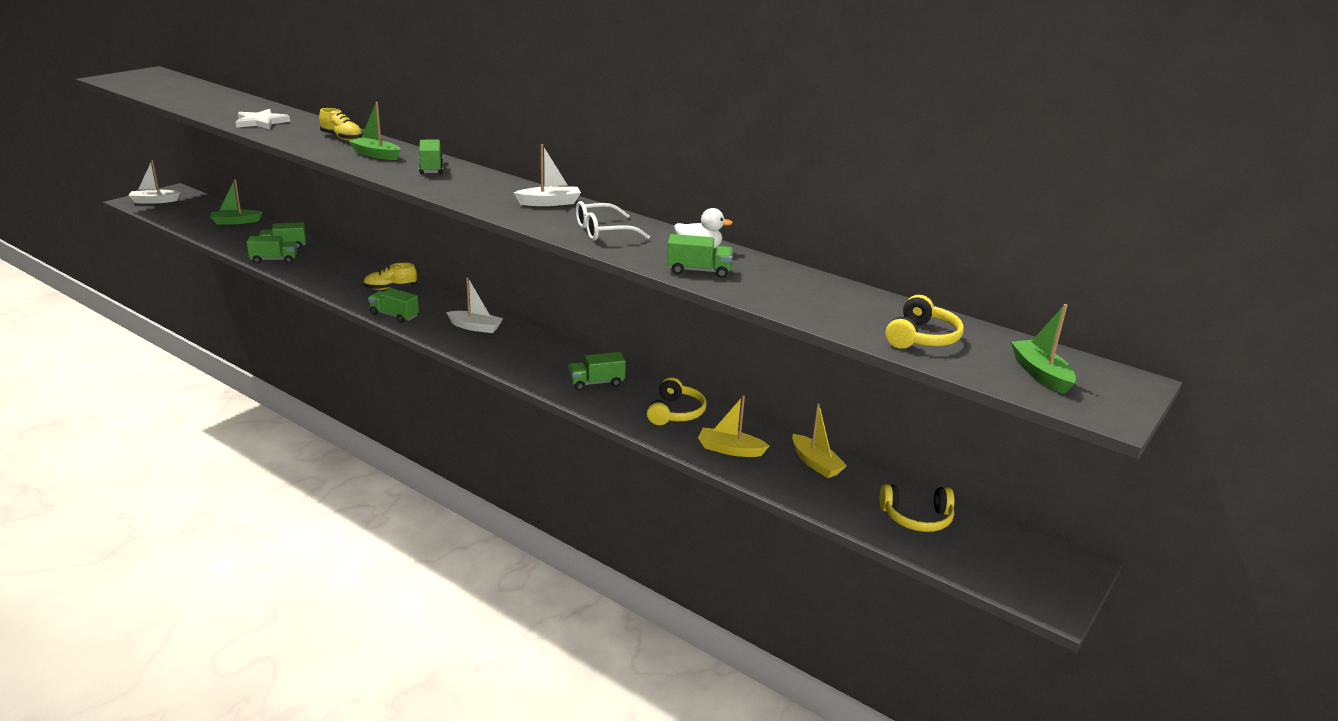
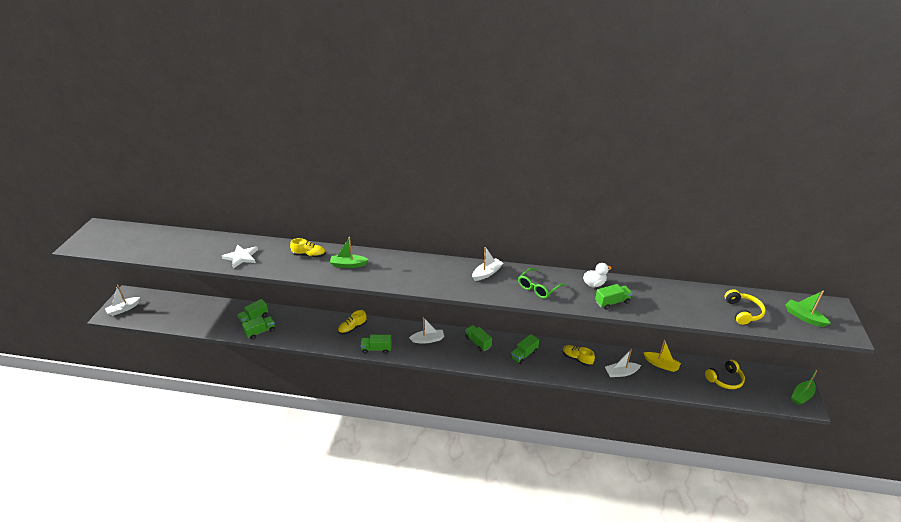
camera: 25 degrees left, 10 degrees up
(235, 222) = (200, 308): green boat -> green boat (801, 396)
(431, 168) = (392, 265): green truck -> green truck (478, 342)
(603, 231) = (538, 288): white glasses -> green glasses
(675, 412) = (577, 359): yellow headphones -> yellow shoe
(730, 450) = (621, 373): yellow boat -> white boat

